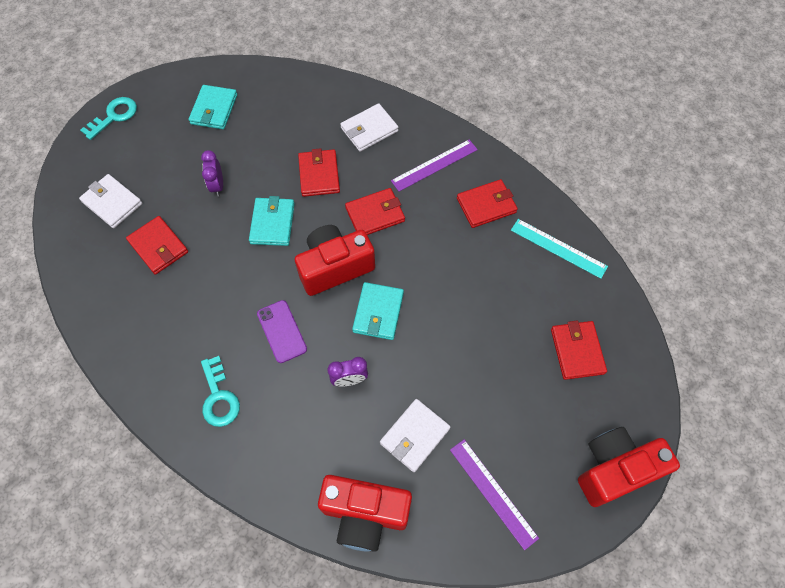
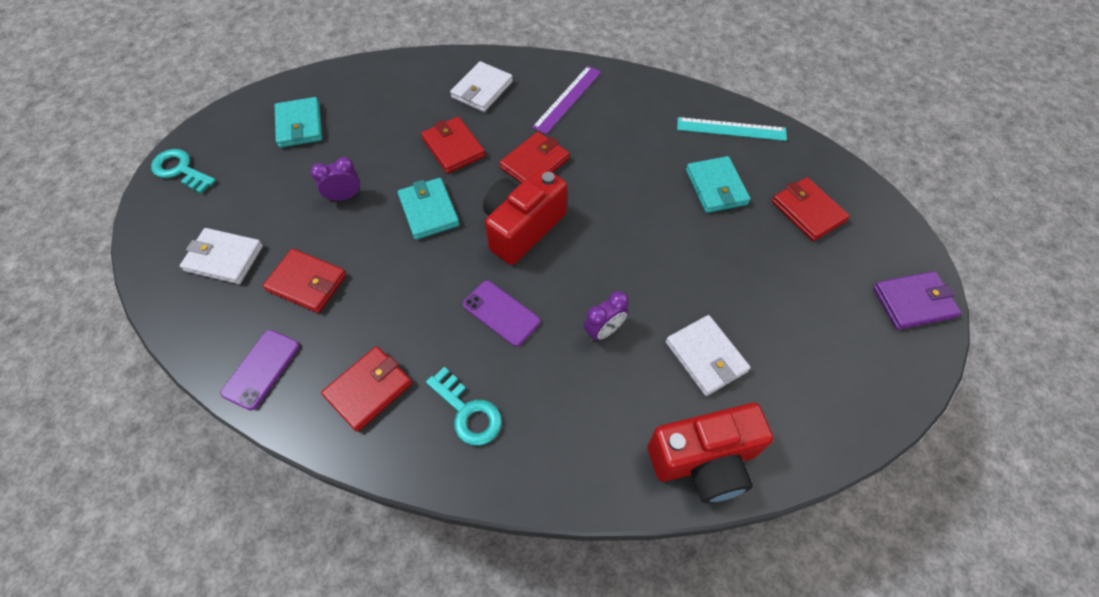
camera: 25 degrees left, 5 degrees down
(99, 301) = (261, 369): none -> purple phone
(114, 116) = (180, 170): turquoise key -> turquoise key turned 75 degrees counterclockwise
(217, 185) = (344, 196): purple clock -> purple clock turned 105 degrees clockwise
(378, 312) = (594, 253): turquoise wallet -> turquoise wallet (716, 187)
(414, 436) = (706, 357): white wallet -> white wallet turned 45 degrees counterclockwise
(486, 205) = (640, 116): red wallet -> red wallet (369, 390)
(493, 493) = (818, 377): purple ruler -> none
(615, 469) = (913, 302): red camera -> purple wallet

